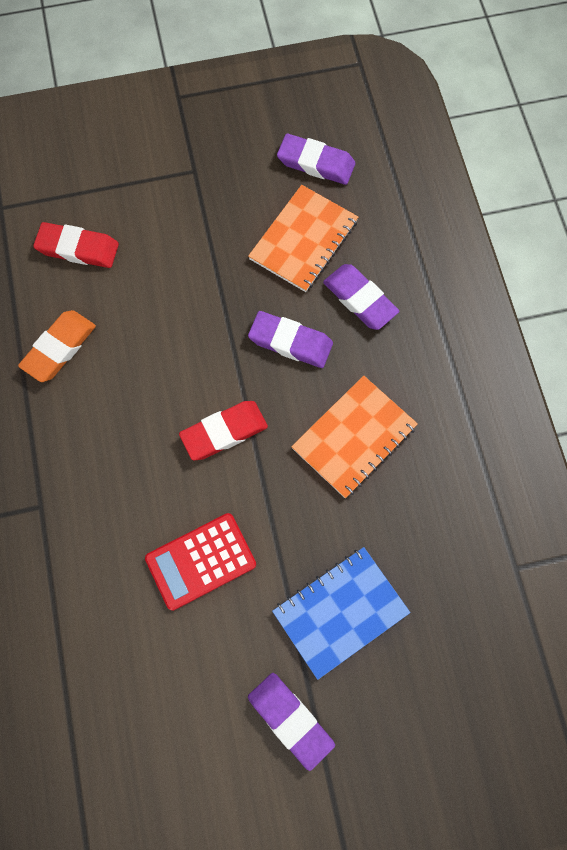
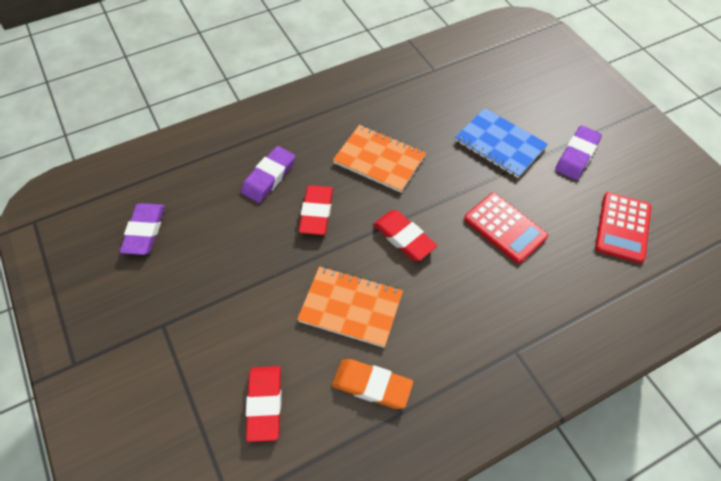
camera: 105 degrees left, 15 degrees down
(153, 723) = (623, 227): none -> red calculator
(290, 342) = (316, 212): purple eraser -> red eraser
(303, 240) = (223, 224): orange notebook -> orange notebook (351, 307)

